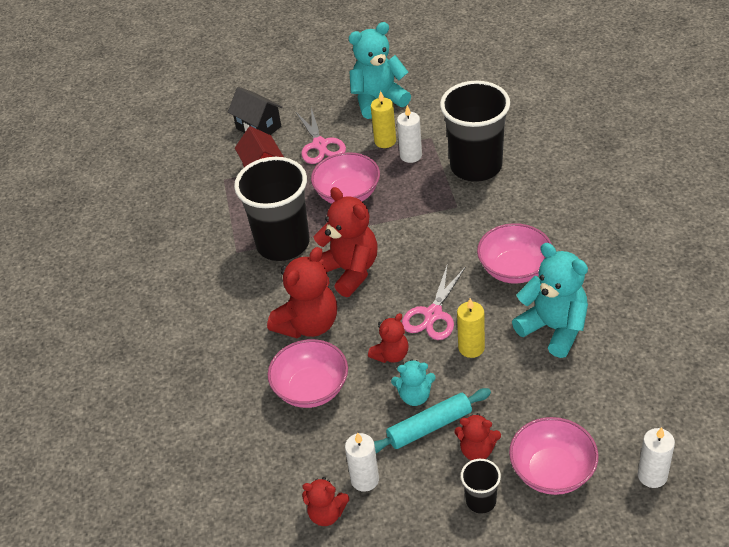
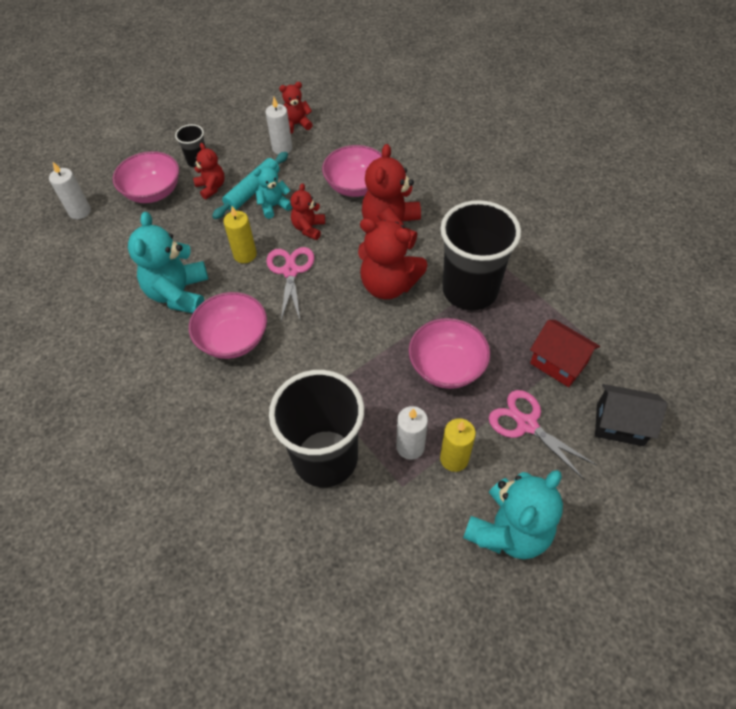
camera: 150 degrees right, 10 degrees up
(477, 450) = (211, 187): red teddy bear -> red teddy bear turned 75 degrees clockwise
(554, 328) = (179, 294): turquoise teddy bear -> turquoise teddy bear turned 75 degrees clockwise

